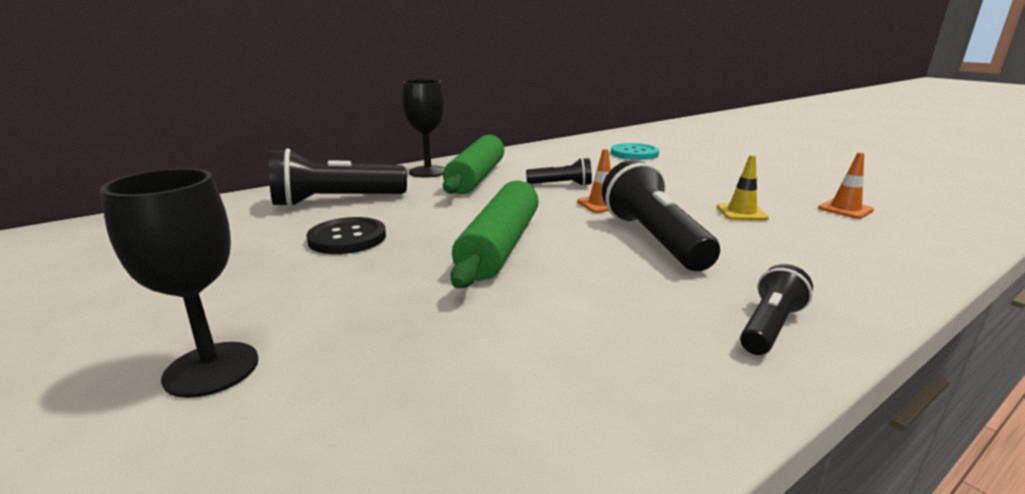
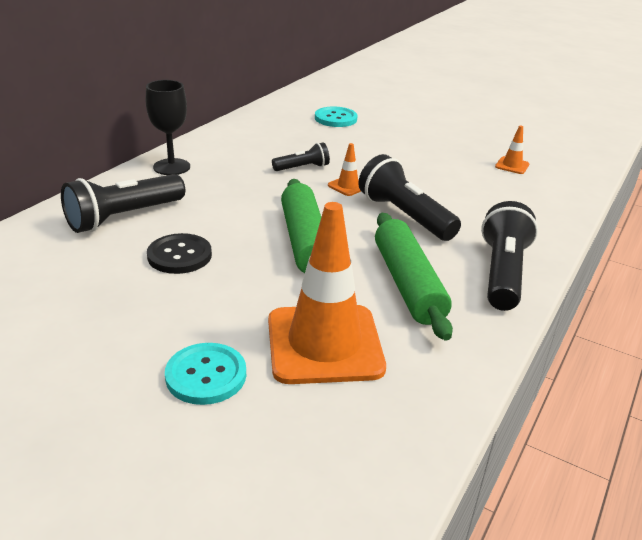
camera: 25 degrees left, 10 degrees up
(212, 369) = (206, 375): black goblet -> turquoise button
(407, 366) = (324, 344): none -> orange traffic cone
(477, 177) = (223, 168): green rolling pin -> green rolling pin (408, 284)
(741, 212) = (449, 179): yellow traffic cone -> none
(769, 327) = (502, 273): black flashlight -> black flashlight, size x1.80

